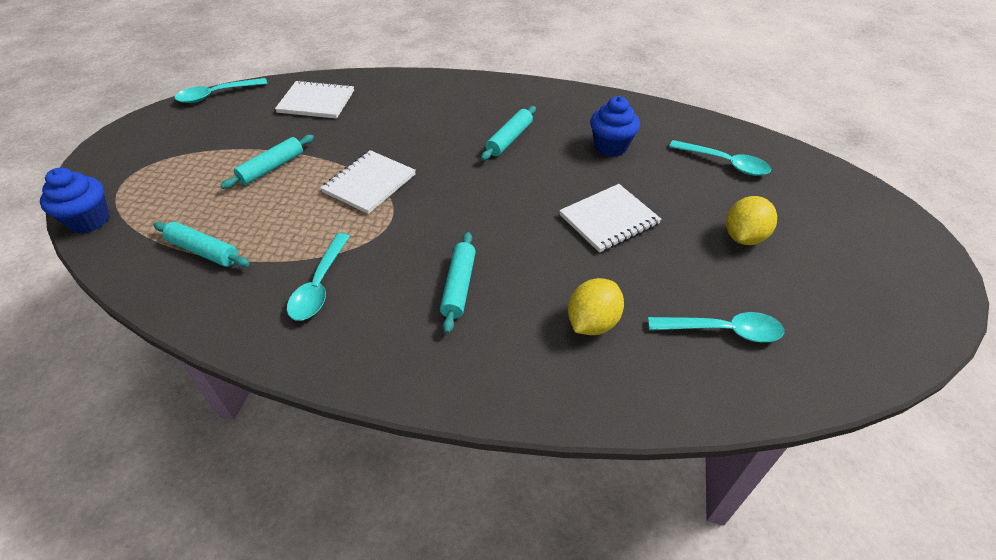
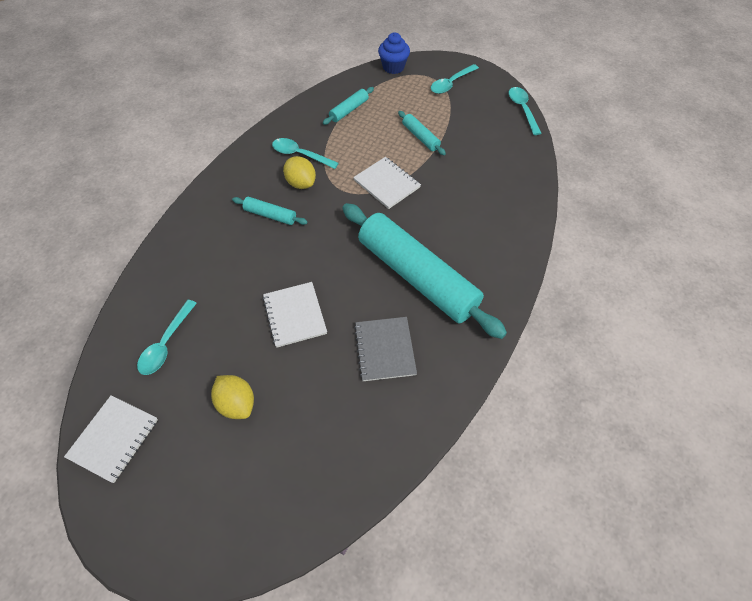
camera: 105 degrees right, 10 degrees up
(316, 102) = (502, 162): white notebook -> white notebook (114, 439)
(509, 139) = (417, 276): turquoise rolling pin -> turquoise rolling pin, size x2.39
(592, 322) = (210, 274): yellow lemon -> yellow lemon (301, 183)
(610, 147) = (384, 349): blue cupcake -> grey notebook
(724, 163) = (330, 438): turquoise spoon -> turquoise spoon (451, 83)

